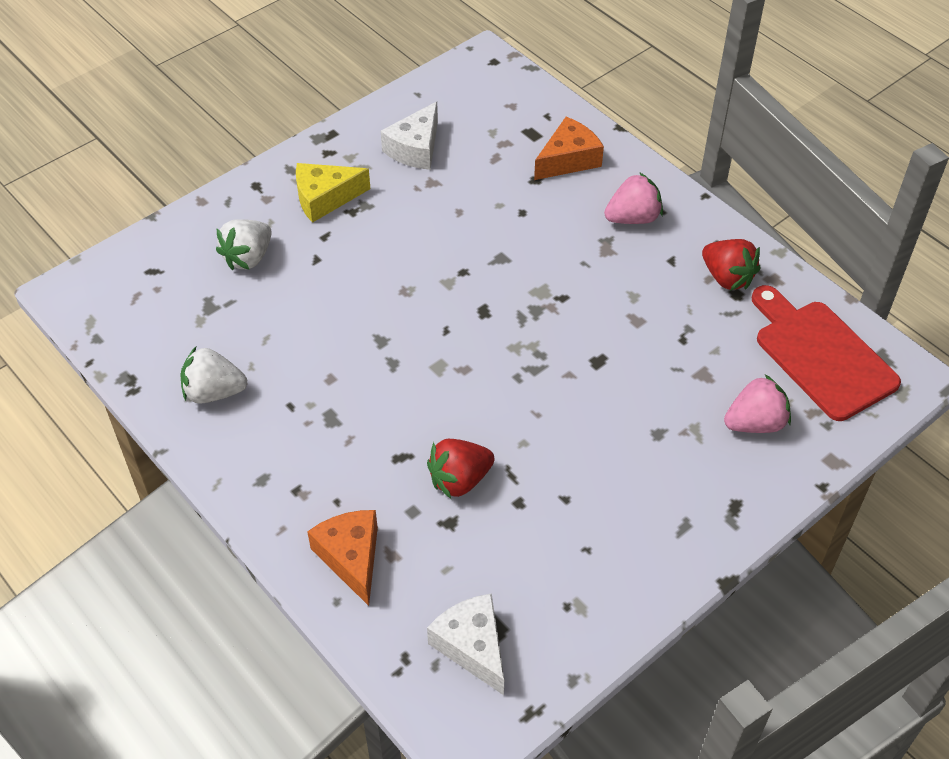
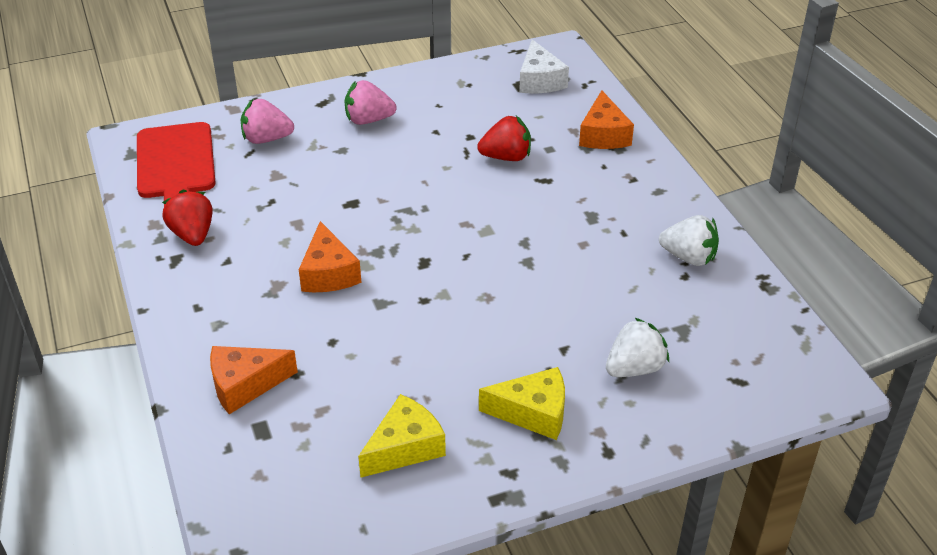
camera: 160 degrees left, 10 degrees down
(415, 148) = (404, 447): white cheese -> yellow cheese
(568, 274) = (328, 273): none -> orange cheese
(633, 218) = (229, 306): pink strawberry -> pink strawberry (368, 120)

